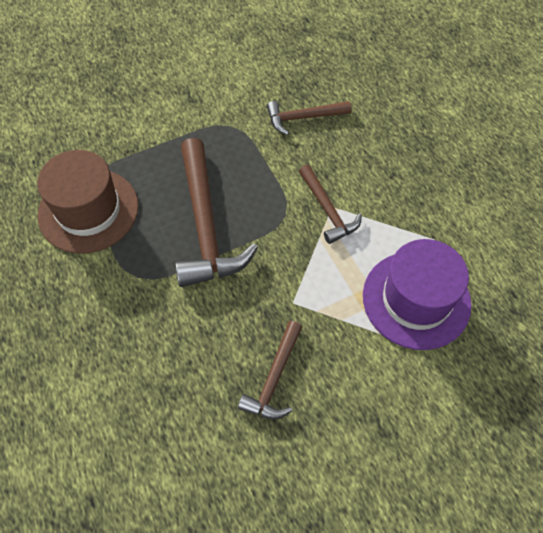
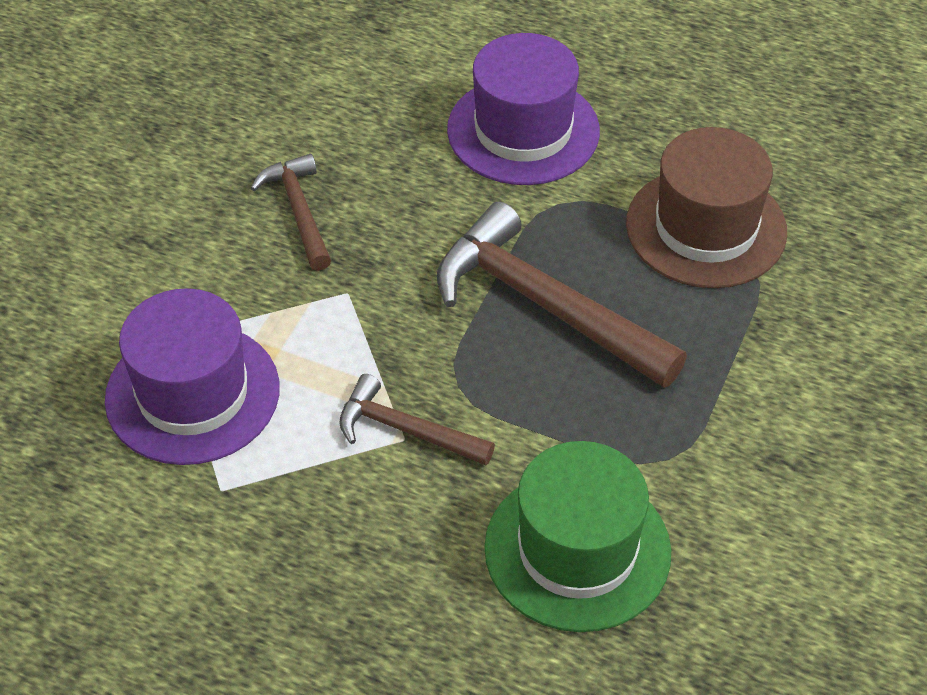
camera: 140 degrees right, 10 degrees down
(101, 339) = (523, 130): none -> purple hat
(303, 118) = (577, 550): brown hammer -> green hat

